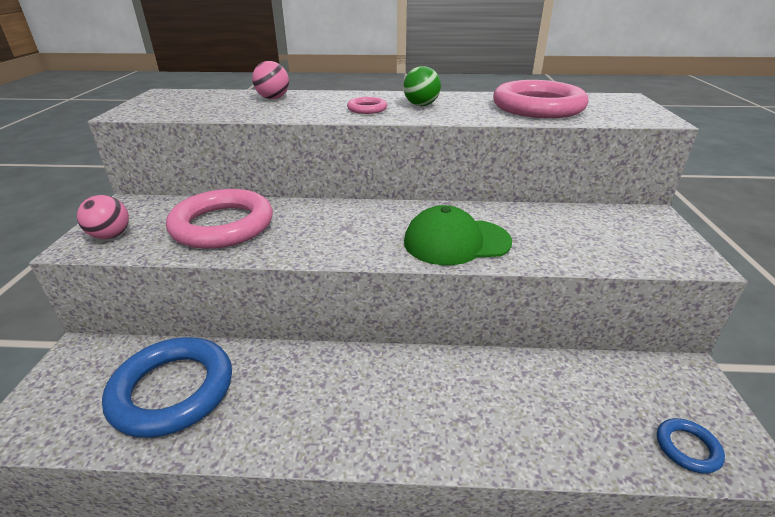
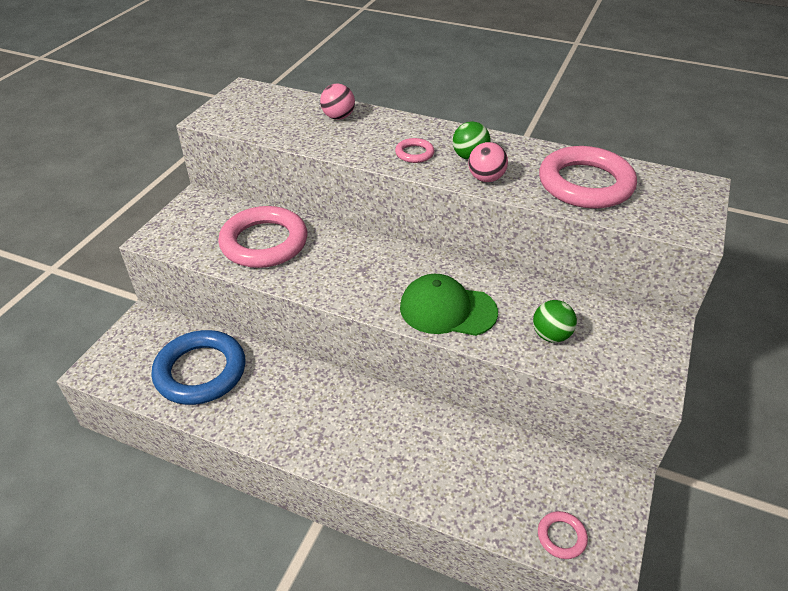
camera: 20 degrees right, 10 degrees up
(111, 236) = (178, 234): pink ball -> pink ball (486, 178)
(570, 241) = (551, 335): none -> green ball
(687, 448) = (561, 537): blue ring -> pink ring

